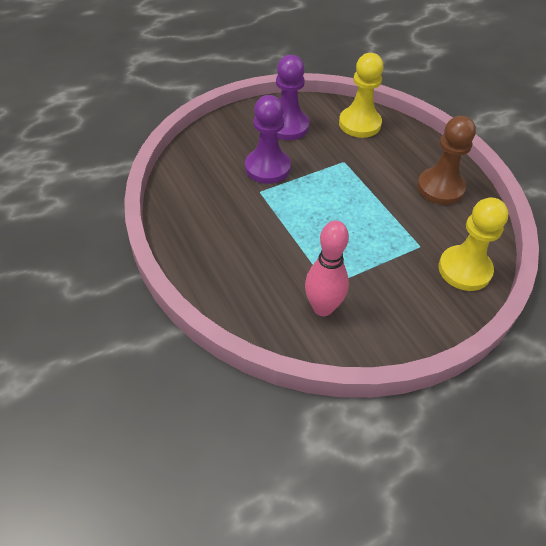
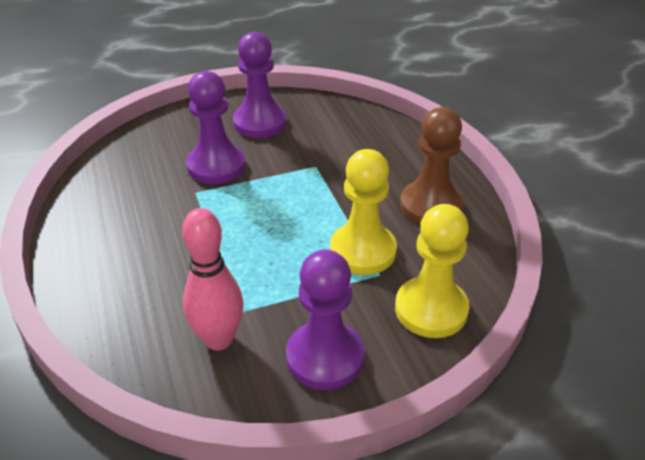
camera: 10 degrees right, 10 degrees down
(359, 124) = (351, 126): yellow pawn -> yellow pawn (362, 251)
(402, 313) = (325, 357): none -> purple pawn

